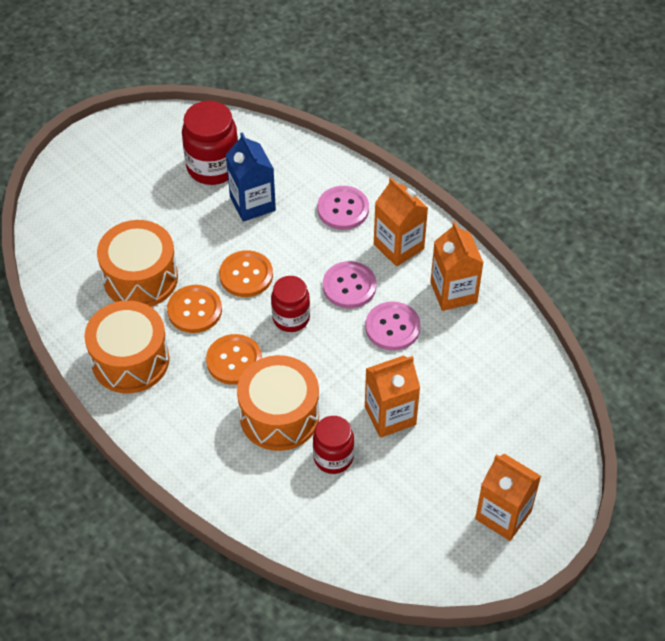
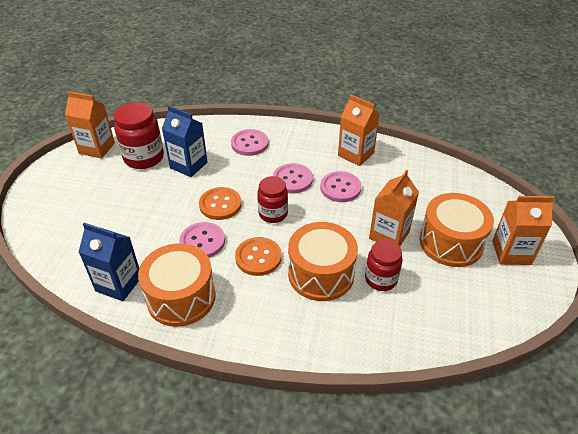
camera: 35 degrees left, 10 degrees down
(86, 312) = (118, 284): none -> blue carton
(140, 278) = (145, 241): orange drum -> orange drum (451, 242)
(194, 310) = (202, 241): orange button -> pink button
(398, 246) = (301, 147): orange carton -> orange carton (97, 148)

